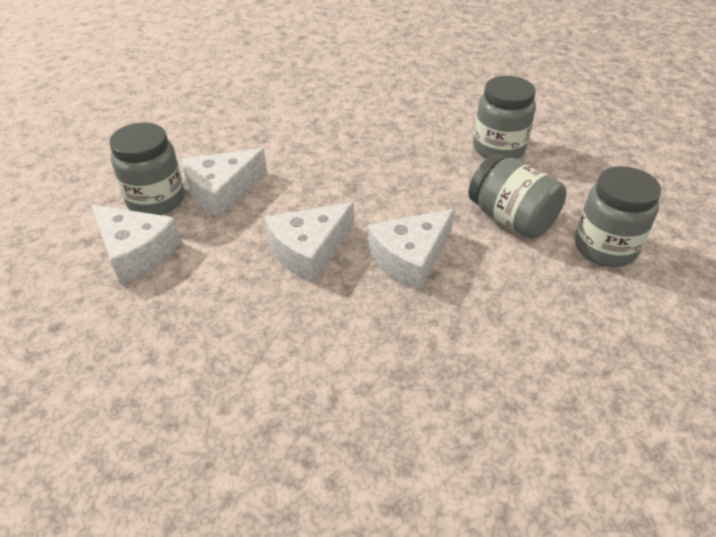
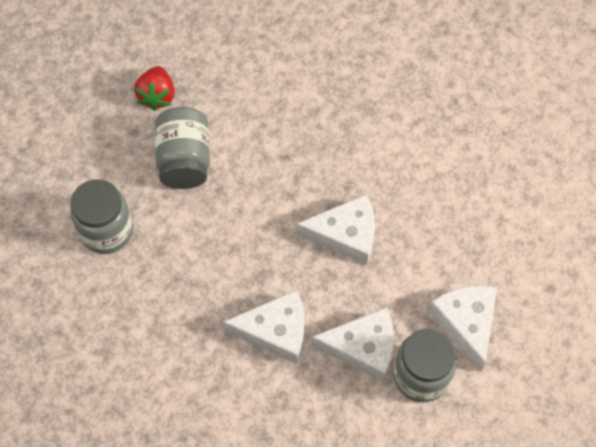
camera: 140 degrees left, 20 degrees up
(410, 258) = (286, 179): white cheese -> white cheese (276, 331)
(605, 248) = (157, 96): grey jar -> red strawberry

